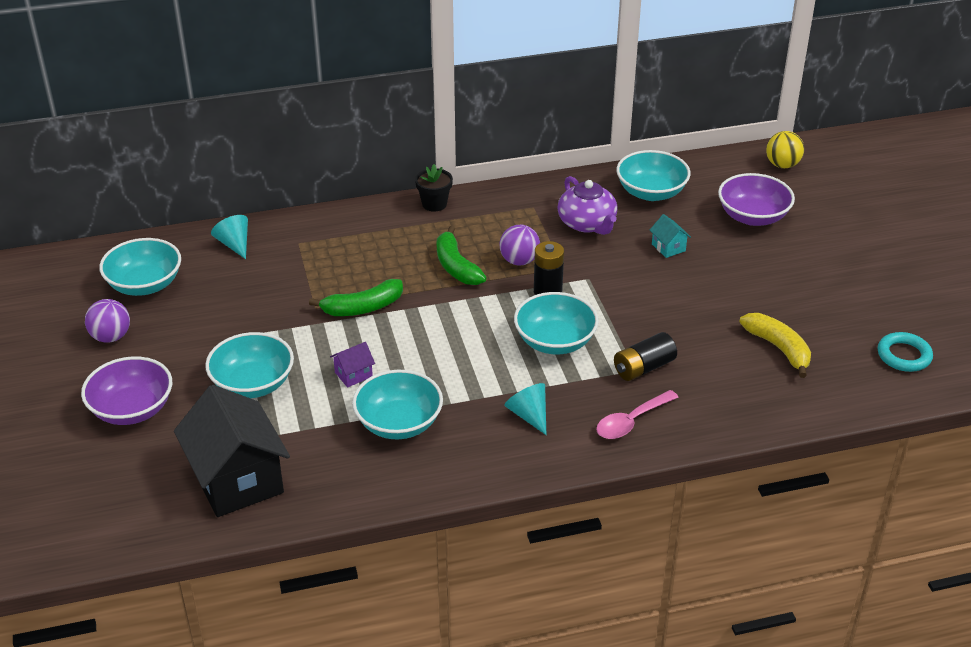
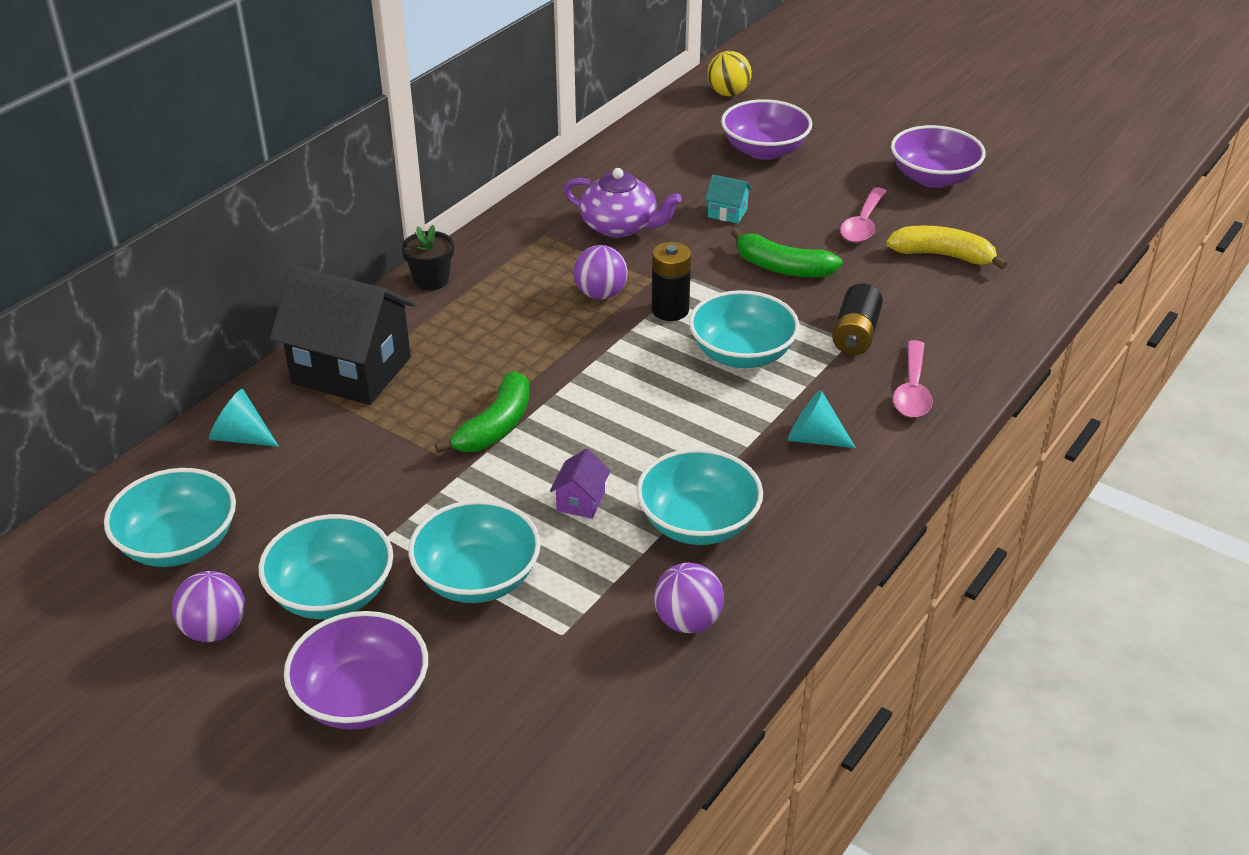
camera: 40 degrees left, 0 degrees up
(237, 480) = (604, 694): black house -> black house (351, 370)
(324, 471) = (688, 621): none -> purple ball
(456, 266) = (542, 332): green banana -> green banana (782, 267)
(651, 192) = (642, 169): turquoise bowl -> turquoise bowl (332, 593)
(752, 299) = (863, 224): none -> pink spoon
(851, 292) = (933, 178): none -> purple bowl
(904, 355) = (1044, 211): turquoise ring -> none

